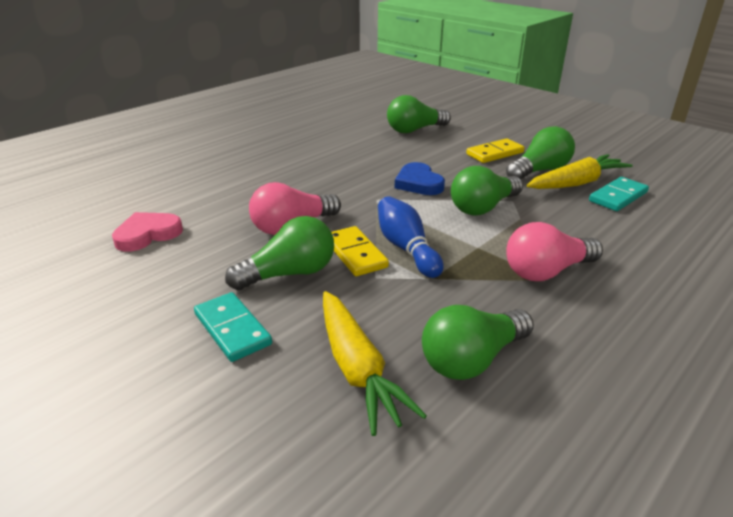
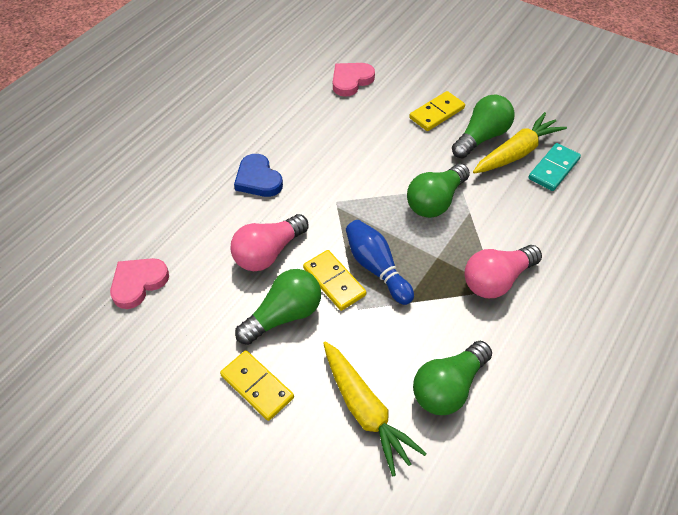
camera: 10 degrees left, 20 degrees up
(232, 329) = (257, 386): turquoise domino -> yellow domino
(414, 130) = (351, 81): green light bulb -> pink heart
(418, 183) = (371, 172): blue heart -> blue heart (258, 179)

